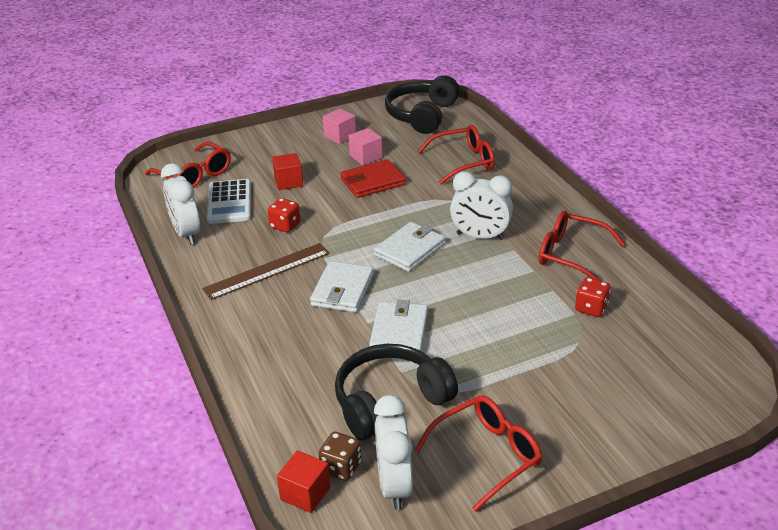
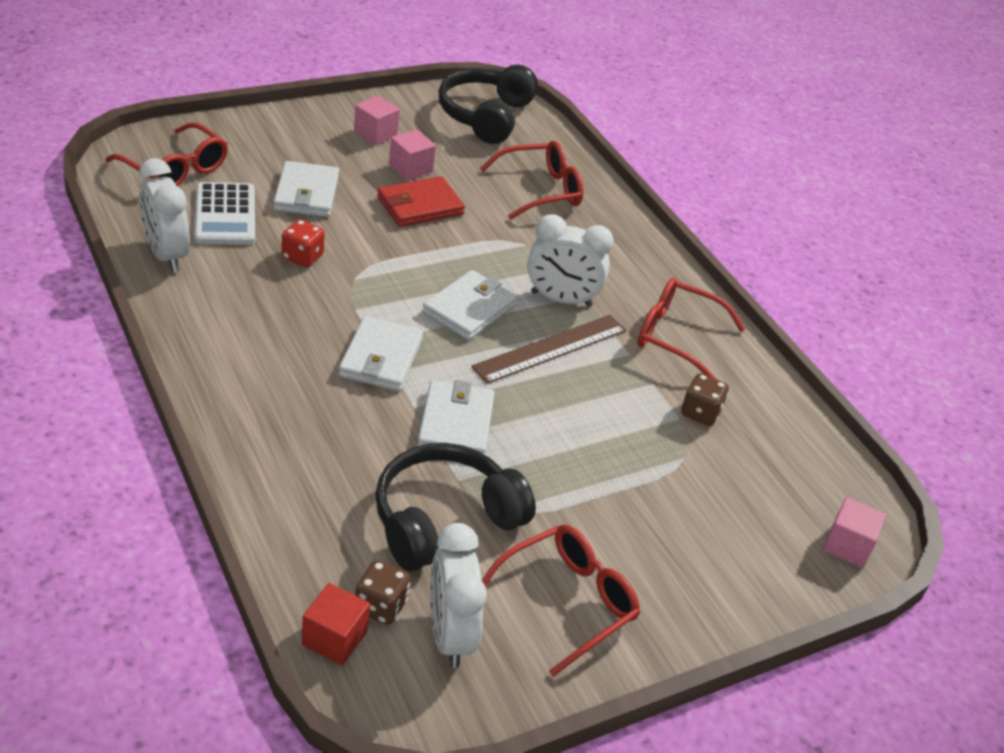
camera: 10 degrees left, 5 degrees up
(267, 271) = (279, 321): brown ruler -> brown ruler (550, 348)
(288, 182) = (306, 193): red cube -> white wallet
(591, 308) = (700, 413): red dice -> brown dice
(715, 397) = (847, 546): none -> pink cube

